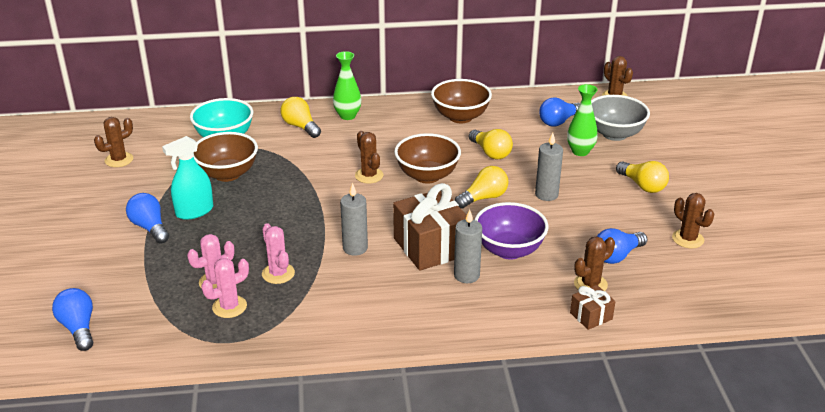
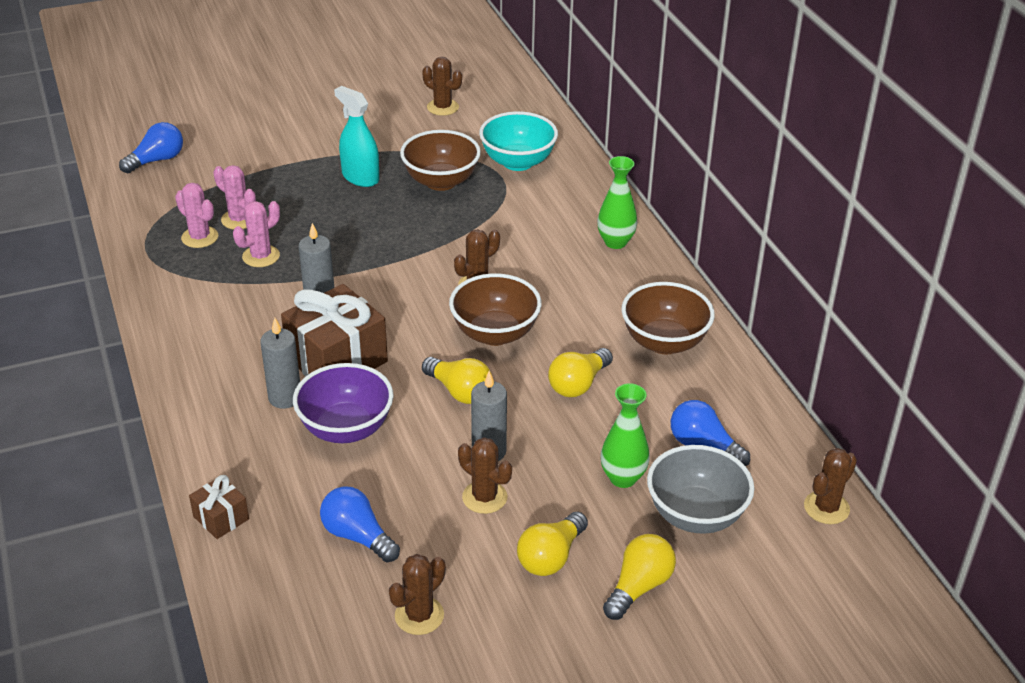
camera: 75 degrees right, 5 degrees up
(150, 227) = (323, 158): blue light bulb -> none
(300, 126) = (569, 210): yellow light bulb -> yellow light bulb (639, 587)
(590, 284) = (287, 513): brown cactus -> brown cactus (484, 497)

